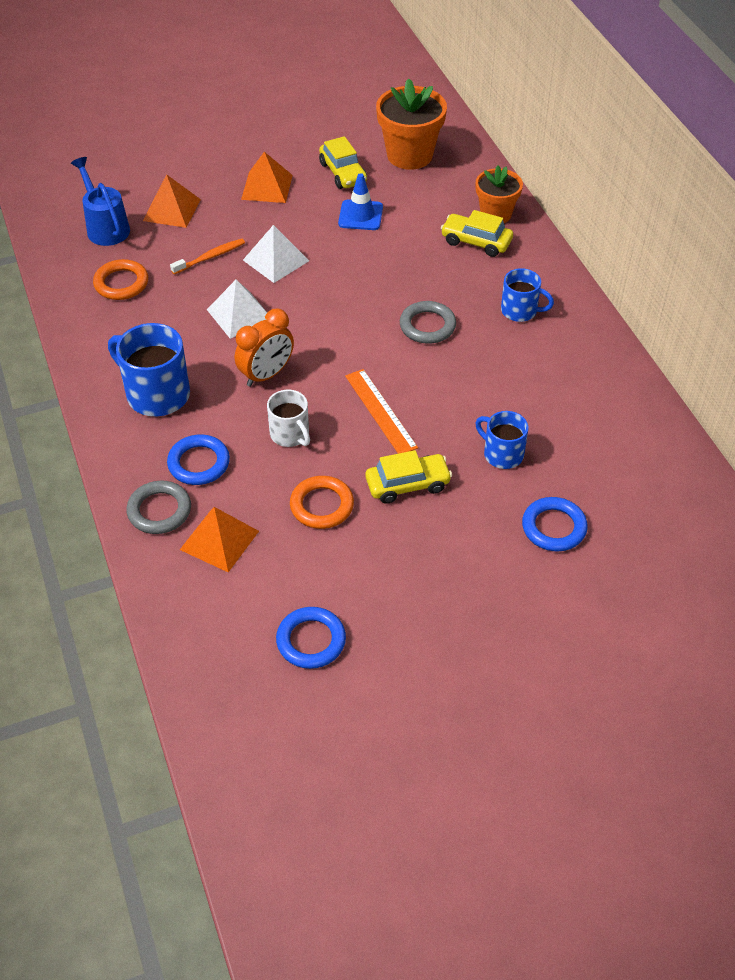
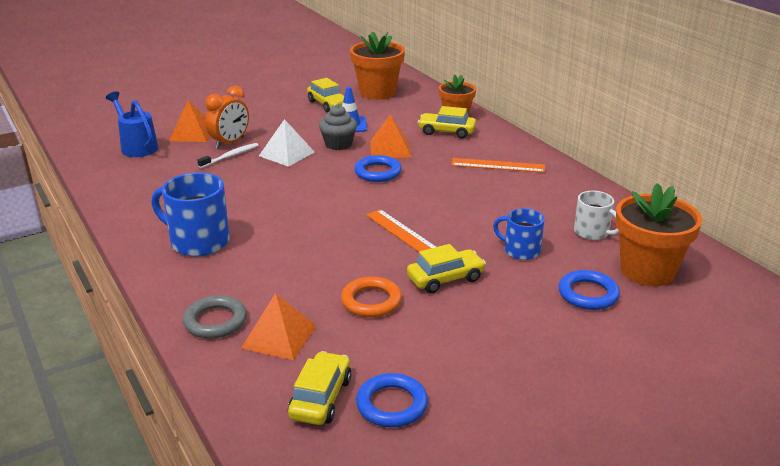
camera: 10 degrees left, 20 degrees down
(121, 283) = (155, 177): orange ring -> none
(199, 463) = (247, 284): blue ring -> blue ring (377, 172)
(210, 257) = (230, 156): orange toothbrush -> white toothbrush
(240, 314) = (263, 186): white pyramid -> none
(245, 622) = (320, 398): none -> yellow car
(266, 375) = (296, 220): orange clock -> orange clock (230, 143)
(267, 187) = (269, 116): orange pyramid -> orange pyramid (390, 149)
(290, 434) = (328, 256): white mug -> white mug (592, 232)
(340, 250) = (338, 144): none -> grey cupcake
(427, 326) = (425, 180): grey ring -> none
(520, 311) = (498, 165): blue mug -> orange ruler
(632, 503) = (647, 271): none -> orange flower pot

